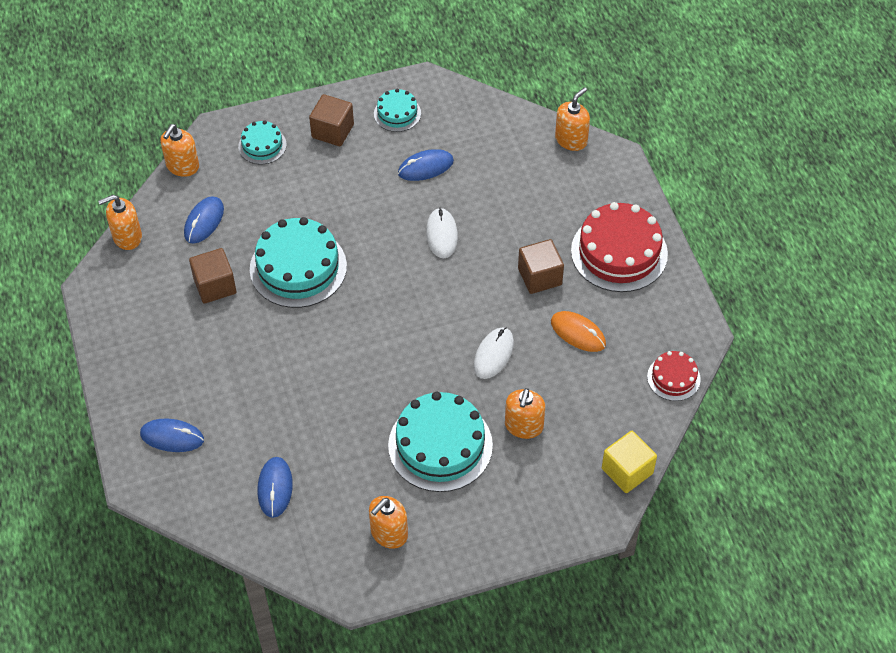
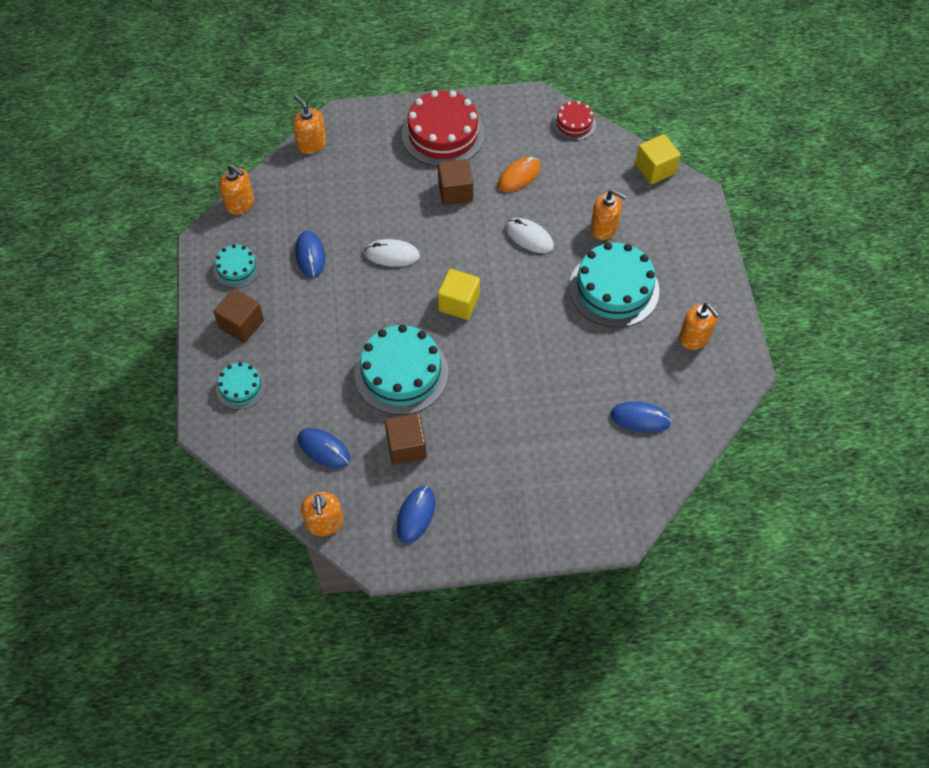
camera: 80 degrees left, 5 degrees up
(172, 437) = (574, 499): blue mouse -> blue mouse (416, 515)
(182, 166) = (245, 463): orange soap dispenser -> orange soap dispenser (240, 203)
(392, 303) = (459, 303): none -> yellow cube

